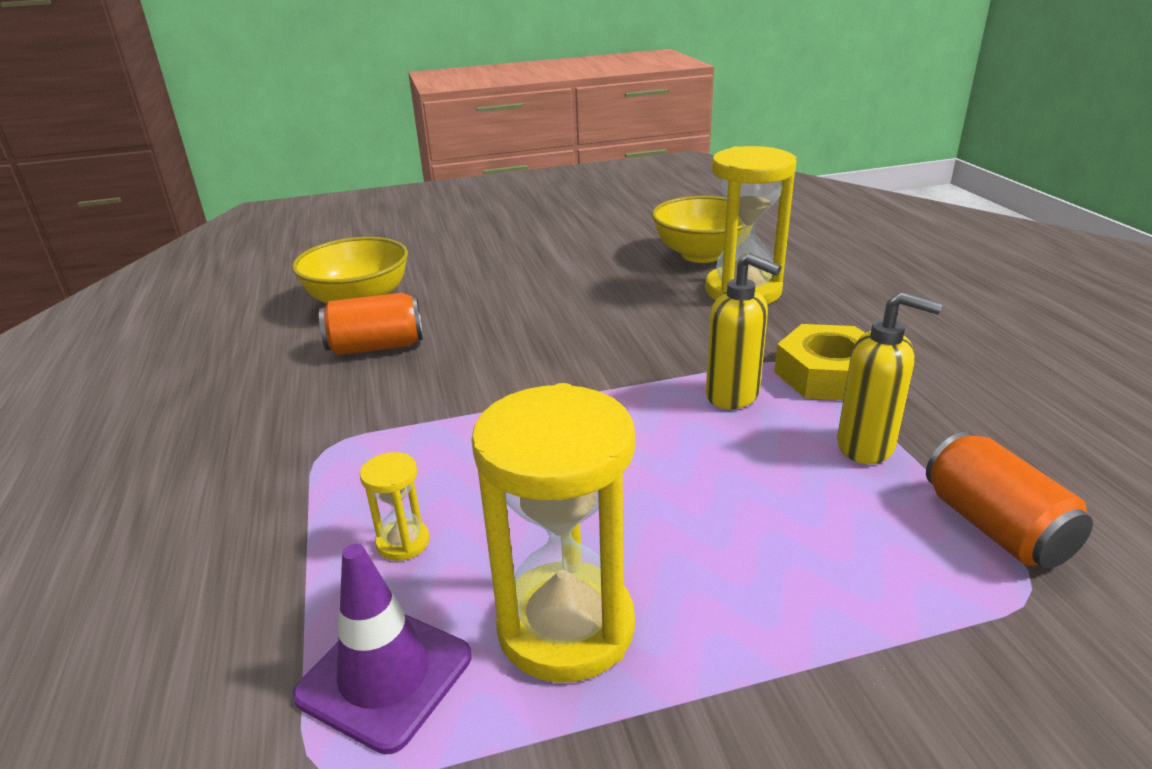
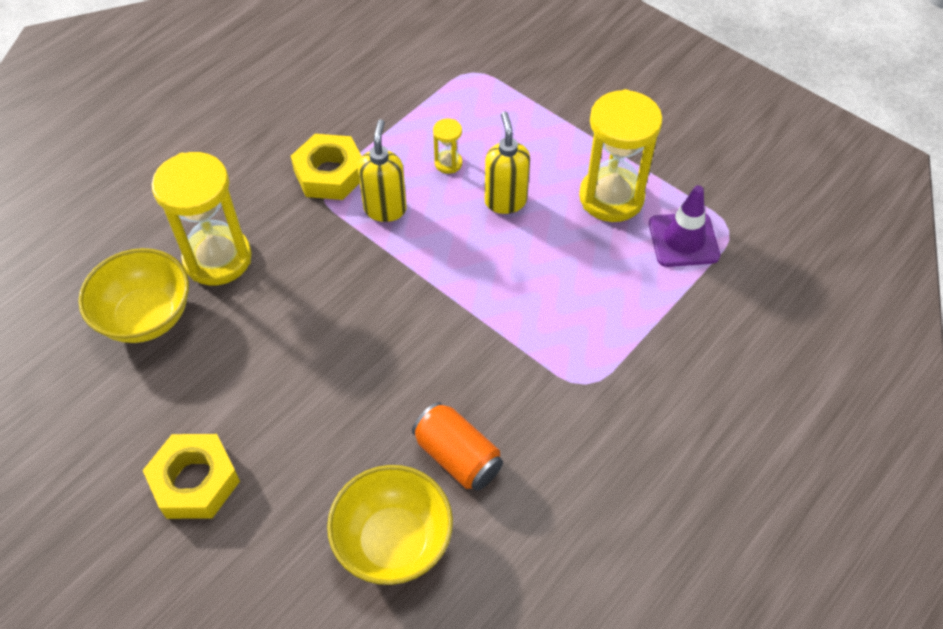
camera: 125 degrees left, 25 degrees up
(403, 542) = (619, 286): yellow hourglass -> yellow hourglass (448, 163)
(521, 248) = (195, 481): none -> yellow nut
(866, 446) = (401, 139): yellow soap dispenser -> yellow soap dispenser (505, 201)
(995, 527) = (438, 86): orange can -> none

